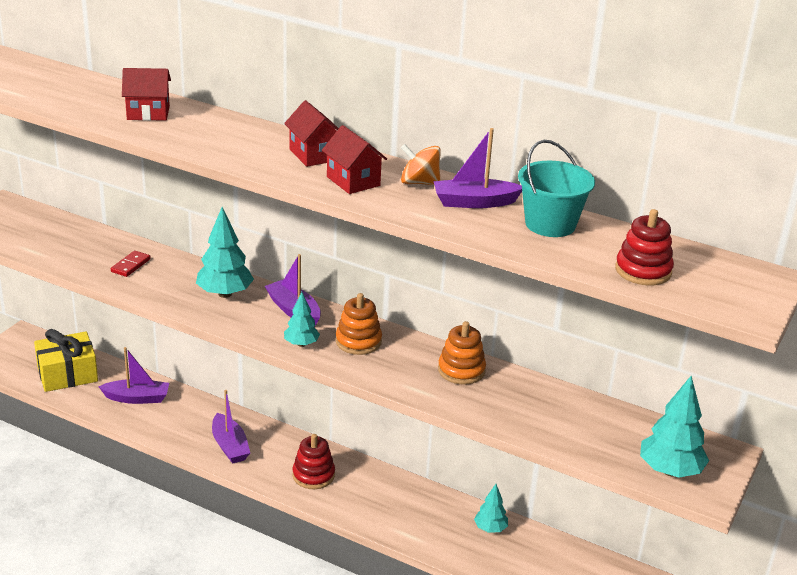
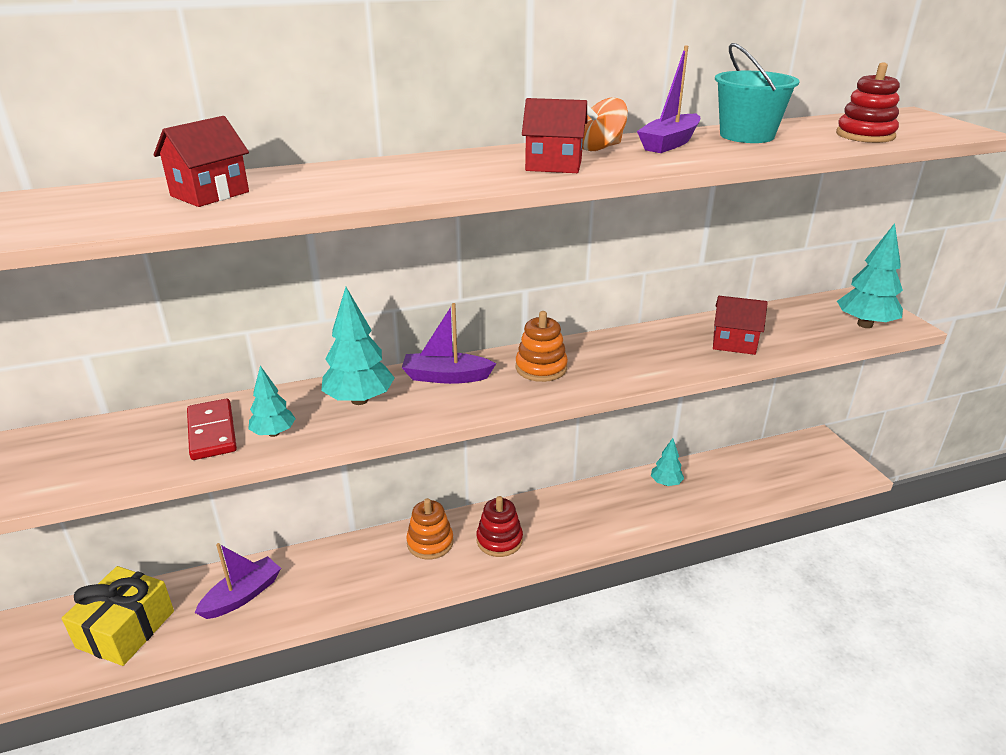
camera: 45 degrees left, 0 degrees up
(131, 265) = (212, 432): red domino -> red domino, size x1.52
(230, 446) = (397, 570): purple boat -> none
(301, 344) = (504, 397): turquoise tree -> turquoise tree (274, 433)
(314, 155) = (470, 163): red house -> red house (734, 343)
(461, 370) = (645, 343): orange stacking toy -> orange stacking toy (430, 543)

